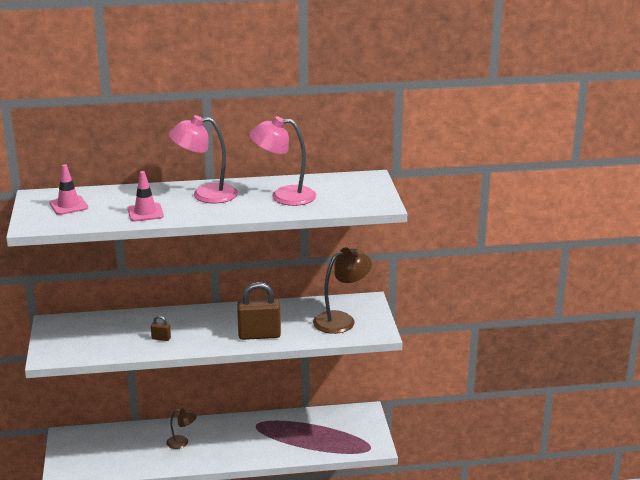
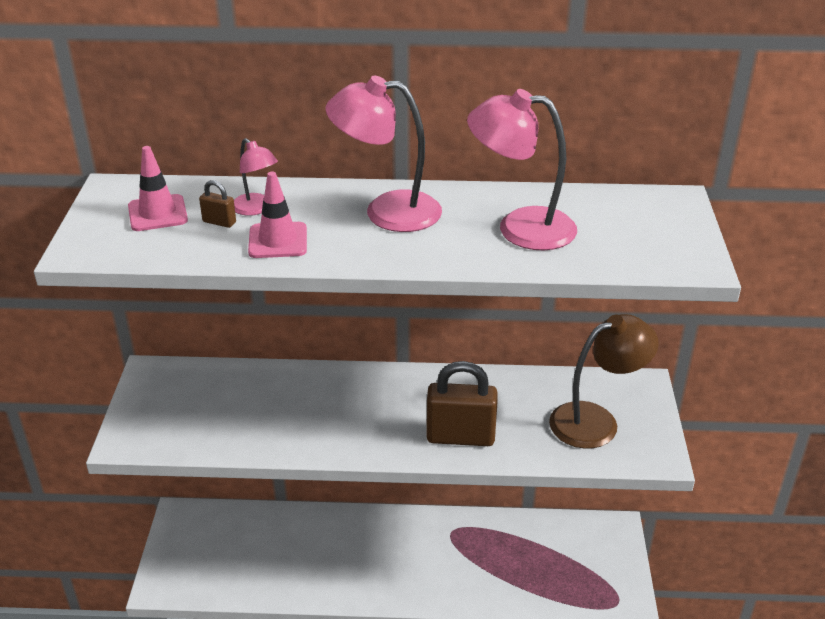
camera: 10 degrees right, 10 degrees up
(127, 199) = (256, 209): none -> pink lamp
(161, 338) = (306, 425): brown padlock -> brown padlock (219, 222)
(182, 443) = (339, 552): brown lamp -> none

